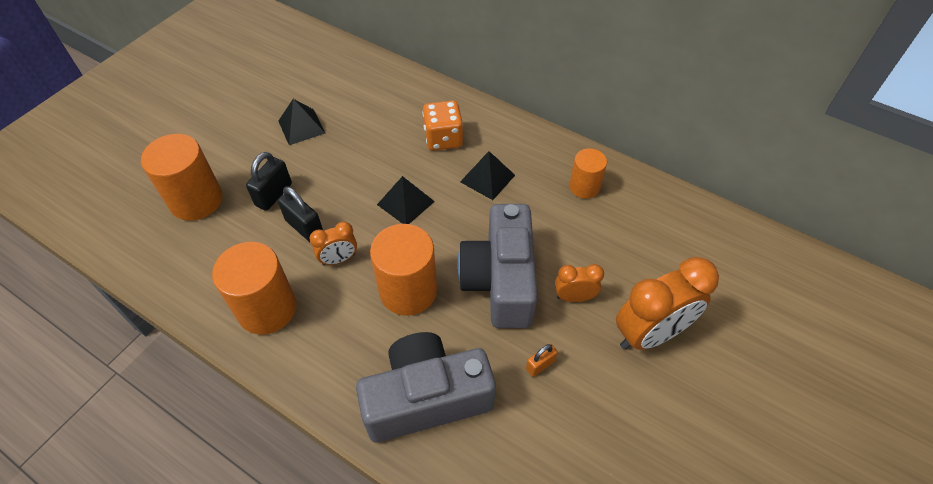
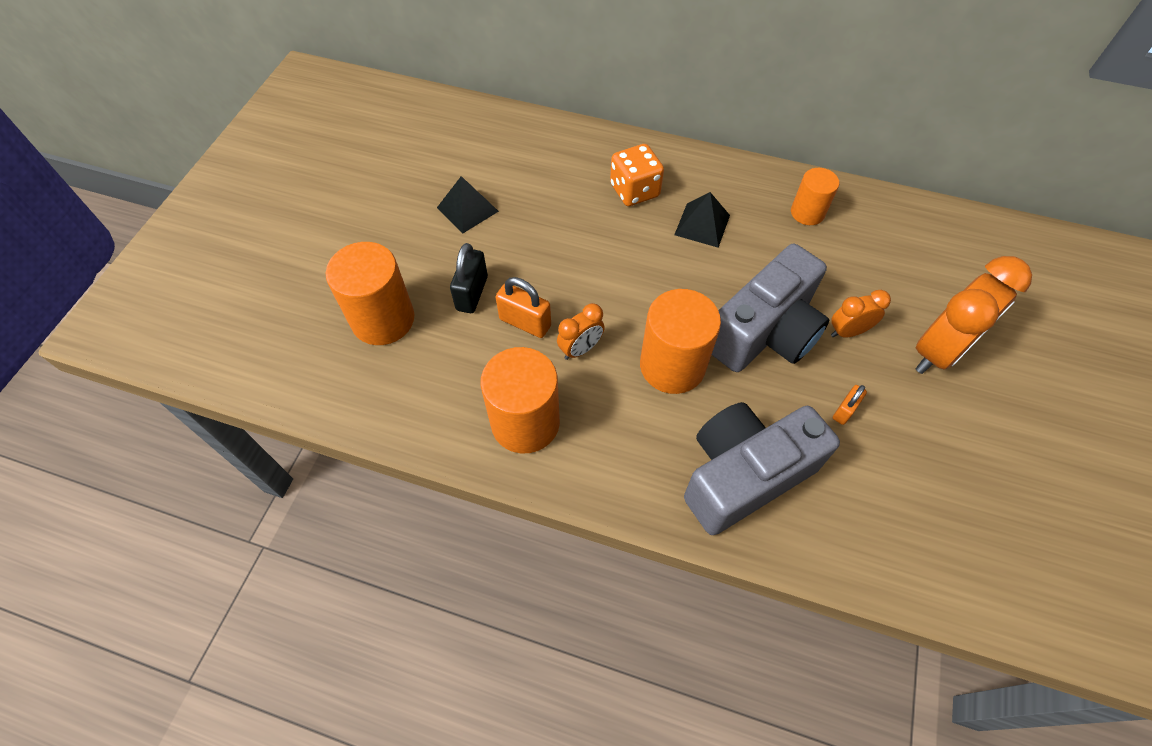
camera: 15 degrees left, 5 degrees up
(304, 227) = (525, 322): black padlock -> orange padlock
(406, 203) = (626, 270): black pyramid -> none
(500, 280) = (765, 332): grey camera -> grey camera turned 120 degrees counterclockwise

